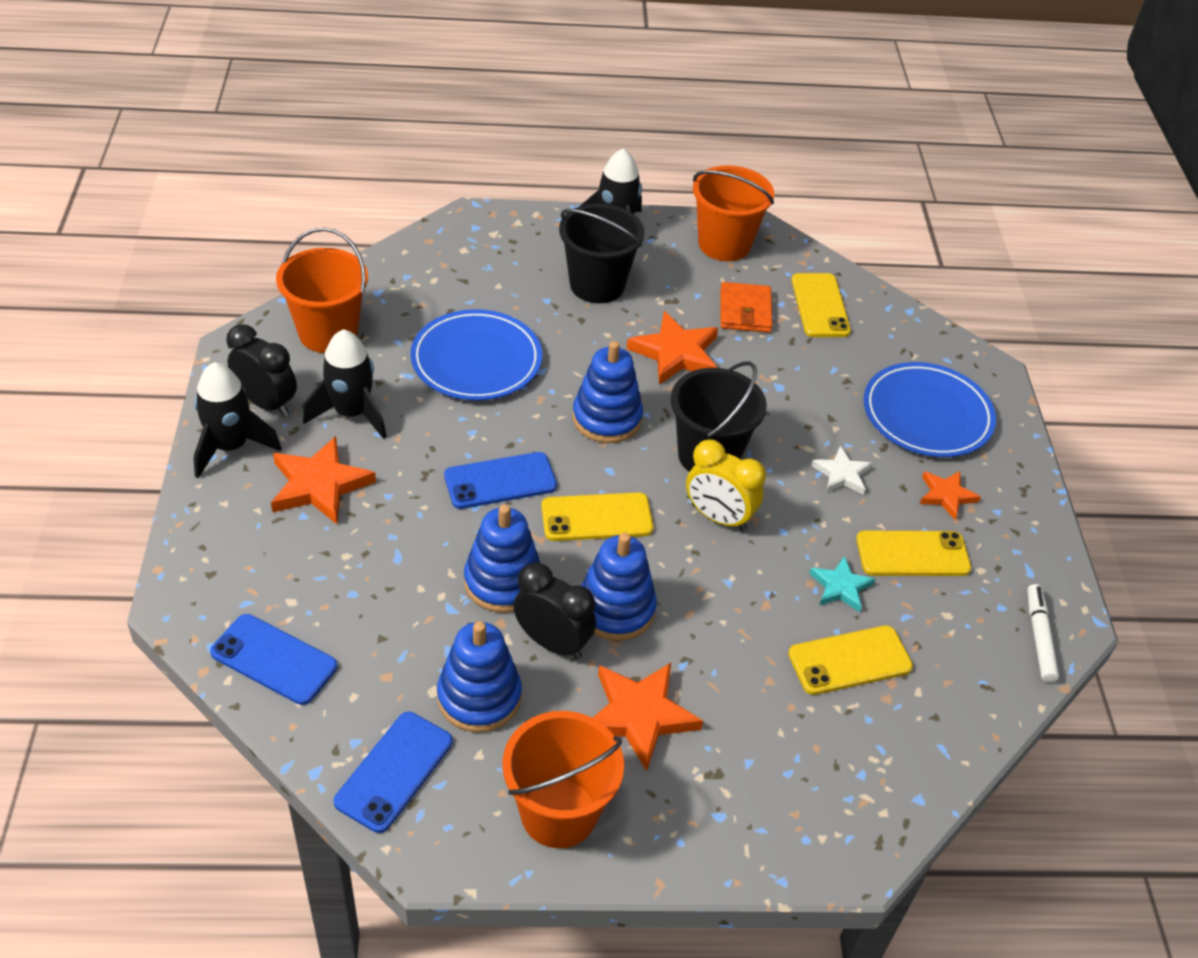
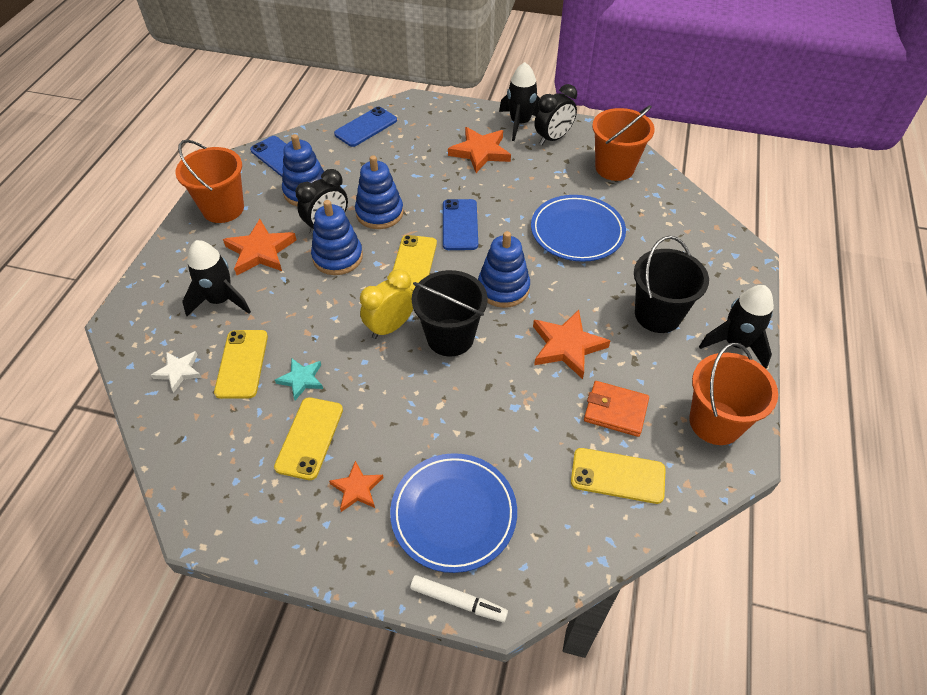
camera: 110 degrees right, 5 degrees up
(351, 413) = (537, 170): black rocket -> black rocket (220, 300)
(842, 474) = (405, 418): white star -> white star (178, 371)
(1039, 637) = (197, 495): white marker -> white marker (458, 601)

